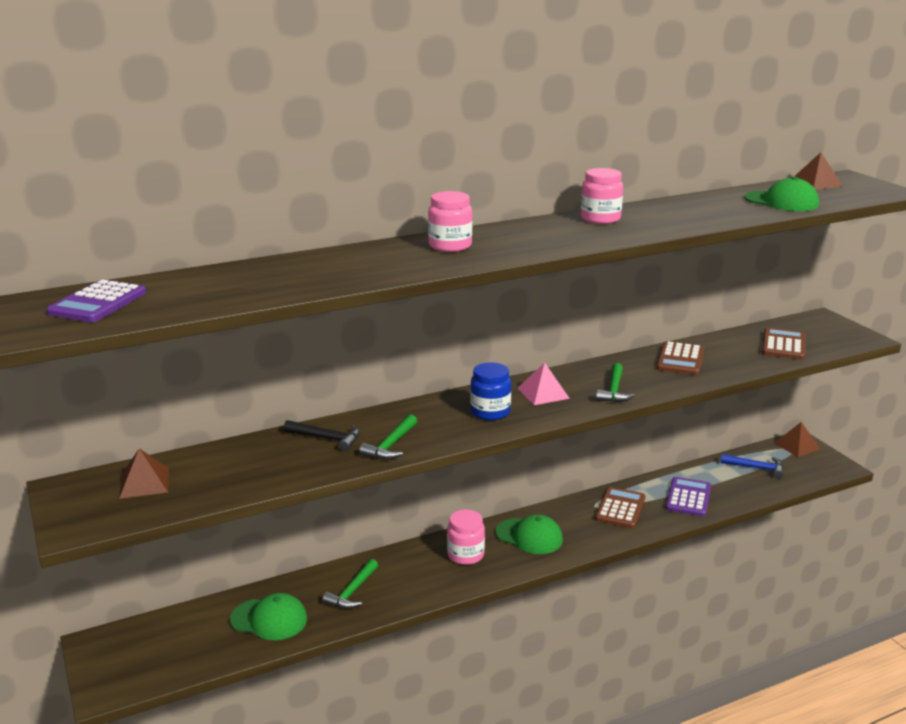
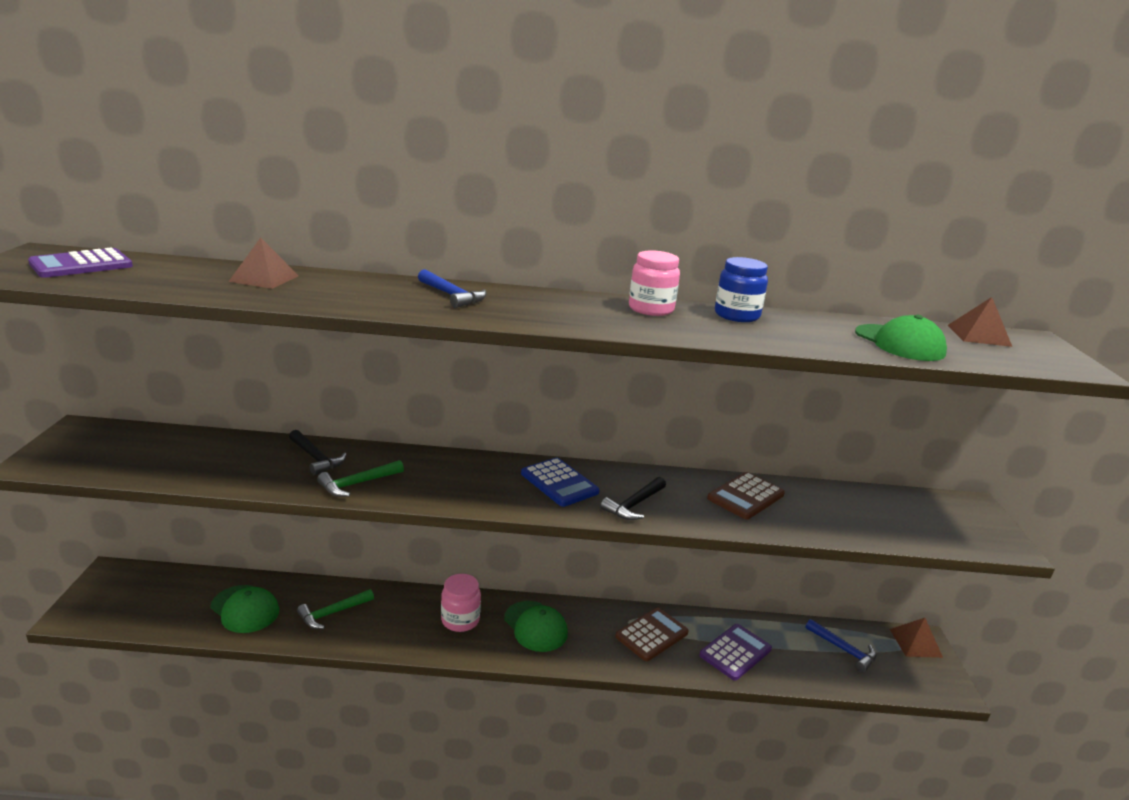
camera: 25 degrees right, 0 degrees up
(144, 483) = (134, 445): brown pyramid -> brown pyramid (264, 278)
(450, 246) = (452, 296): pink jar -> blue hammer
(490, 412) = (485, 484): blue jar -> blue jar (736, 315)
(543, 393) = (559, 483): pink pyramid -> blue calculator
(614, 390) = (634, 505): green hammer -> black hammer
(783, 345) = (888, 520): brown calculator -> none

